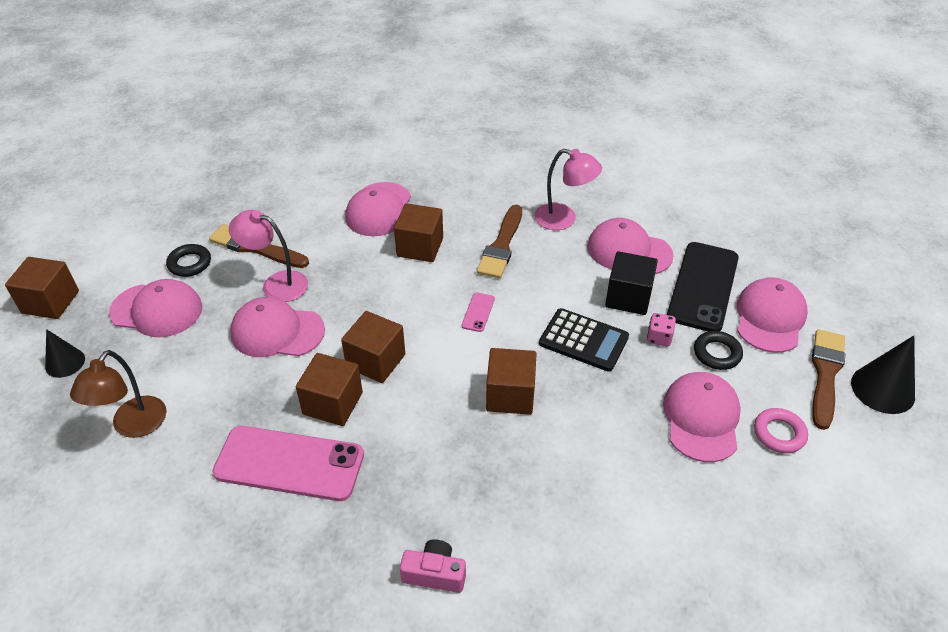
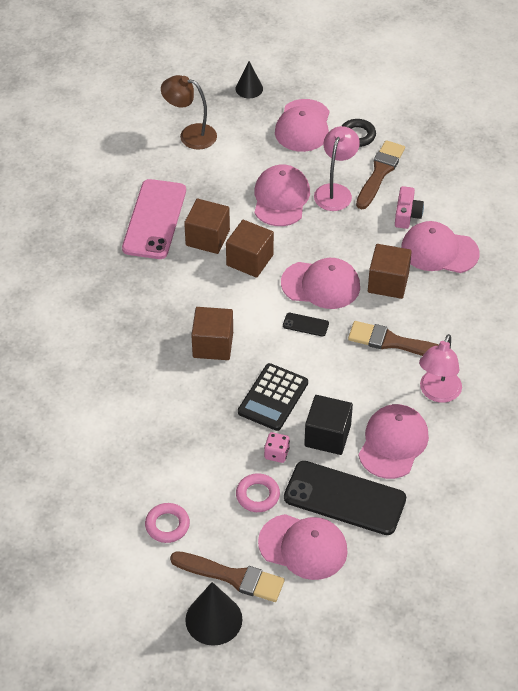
camera: 90 degrees right, 5 degrees up
(50, 302) = (310, 67): brown cube -> none
(434, 574) = (62, 301): pink camera -> pink camera (407, 214)
(478, 312) = (305, 325): pink phone -> black phone
(701, 418) = (185, 472): pink cap -> pink cap (321, 285)
(717, 353) = (257, 495): black ring -> pink ring

